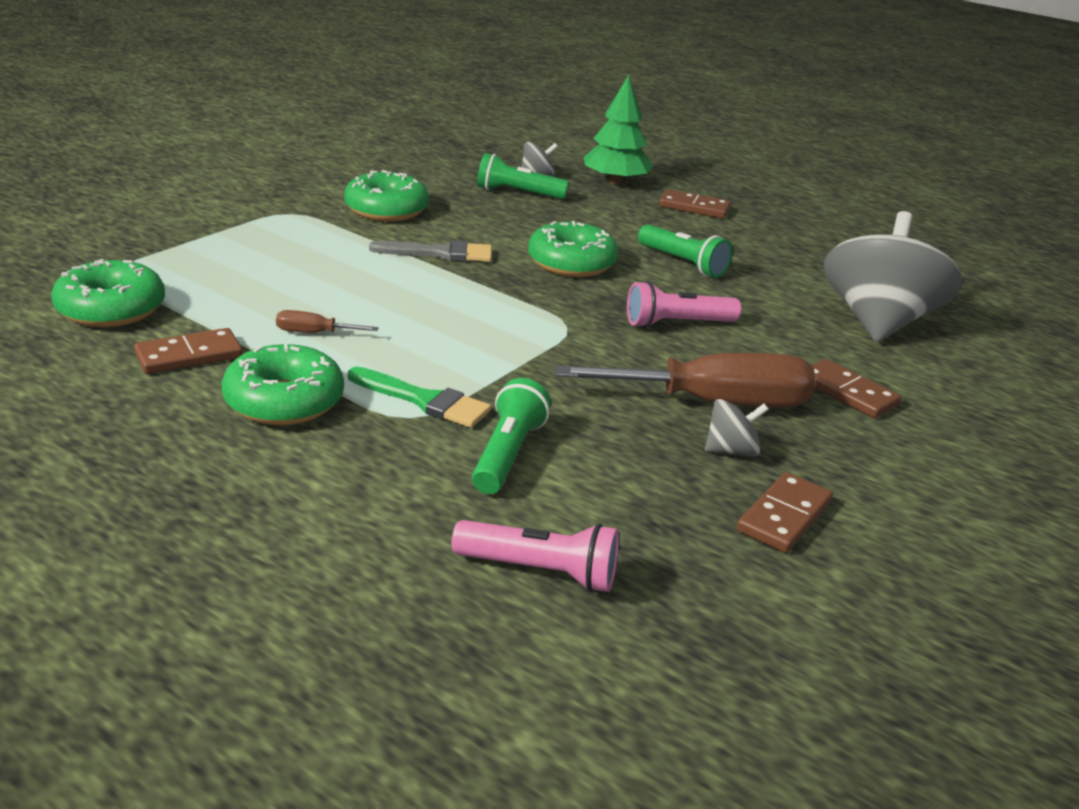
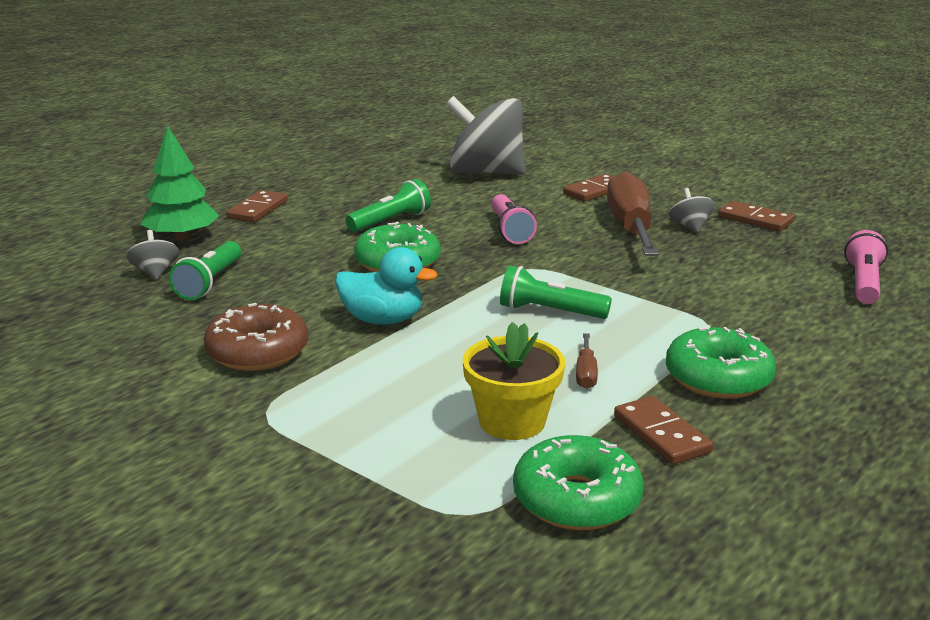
camera: 85 degrees left, 5 degrees down
(240, 294) = (512, 421): none -> yellow flower pot
(386, 210) = (258, 352): green donut -> brown donut
(424, 401) = (683, 320): green brush -> none
(440, 253) = (383, 320): grey brush -> turquoise duck
(507, 454) = (740, 291): green flashlight -> green flashlight (550, 312)

